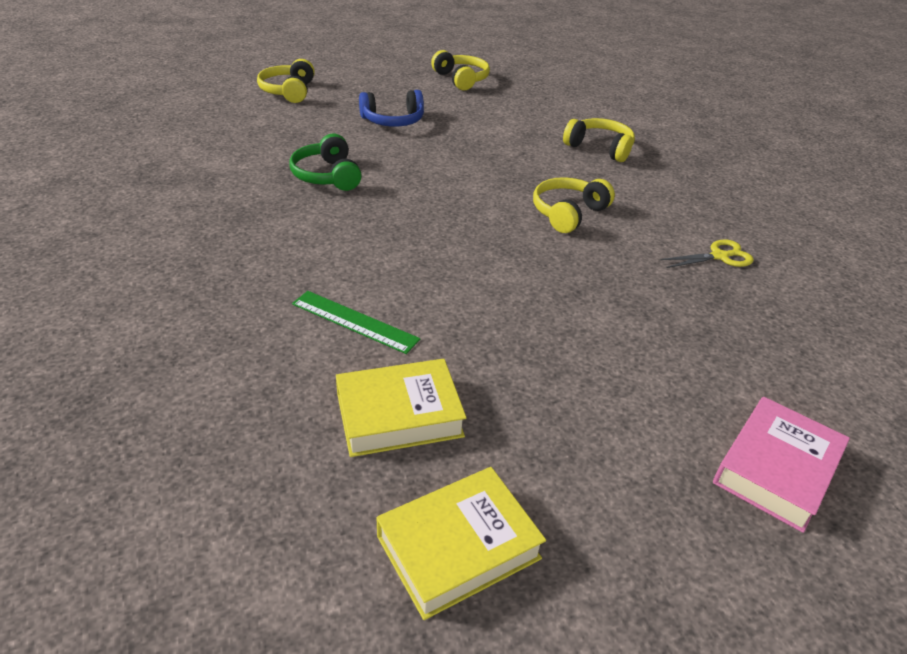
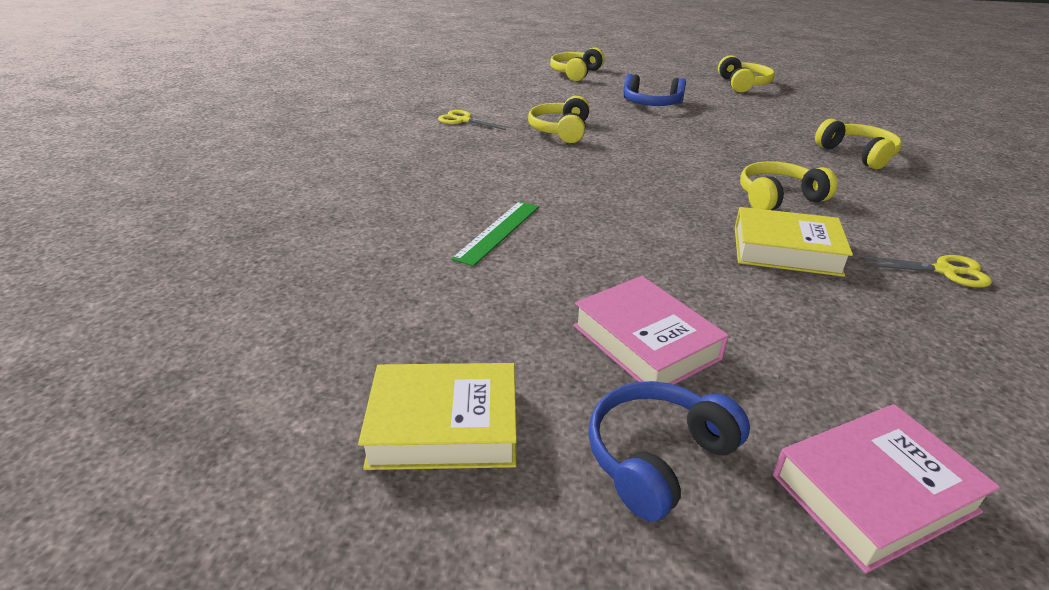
camera: 30 degrees right, 5 degrees down
(211, 184) = (463, 120): none -> yellow scissors
(327, 176) = (560, 131): green headphones -> yellow headphones
(354, 321) = (498, 232): green ruler -> green ruler turned 60 degrees clockwise
(399, 415) = (478, 307): yellow book -> yellow book (786, 250)
(559, 399) = (645, 342): none -> pink book
(633, 502) = (657, 457): none -> blue headphones

